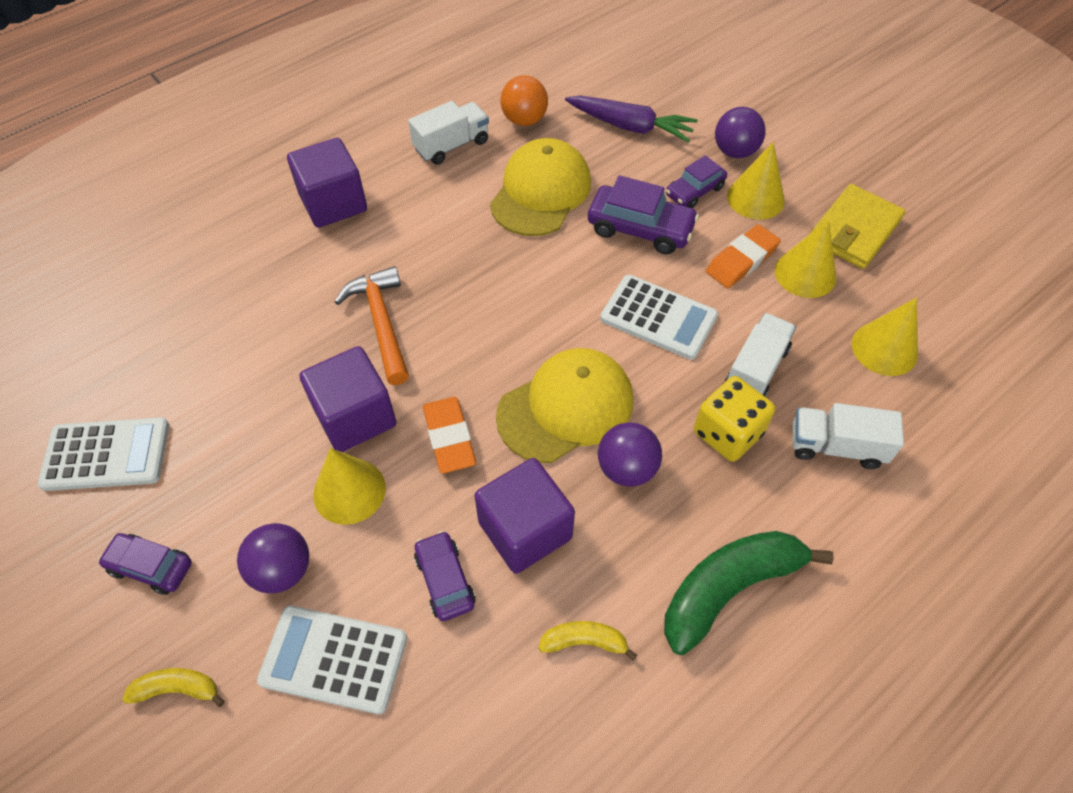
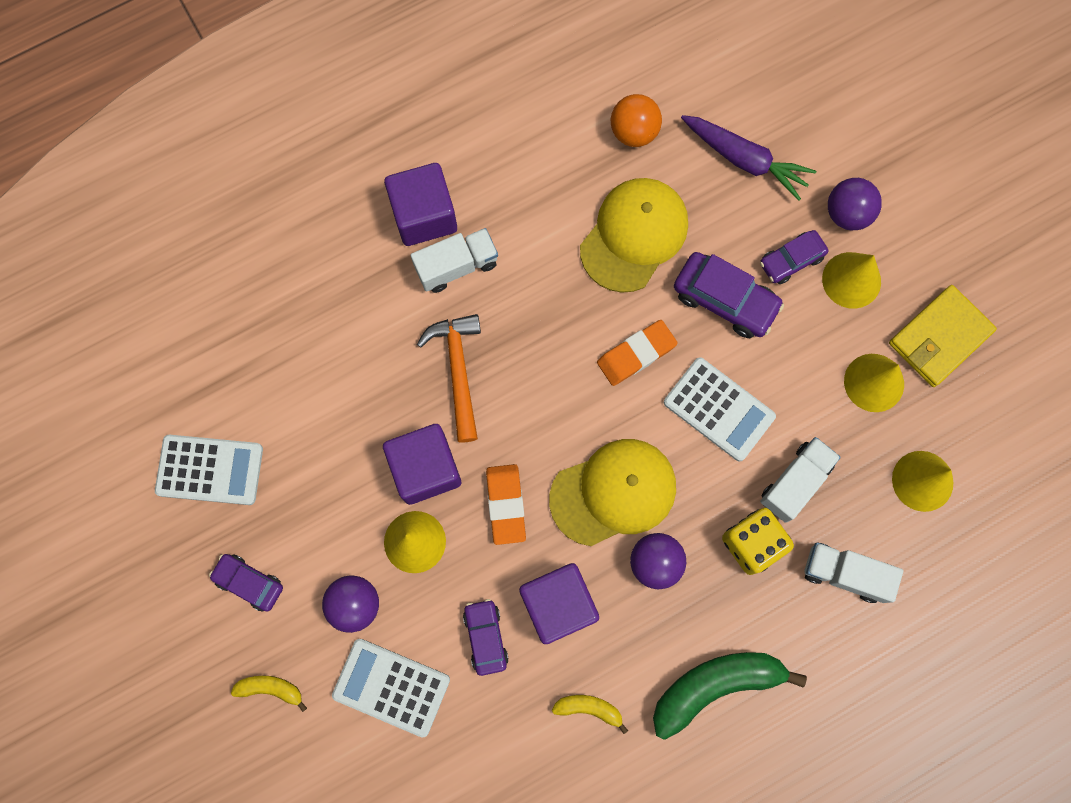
camera: 10 degrees right, 20 degrees up
(451, 145) = (552, 156): white truck -> white truck (457, 266)
(741, 260) = (816, 356): orange eraser -> orange eraser (636, 354)

